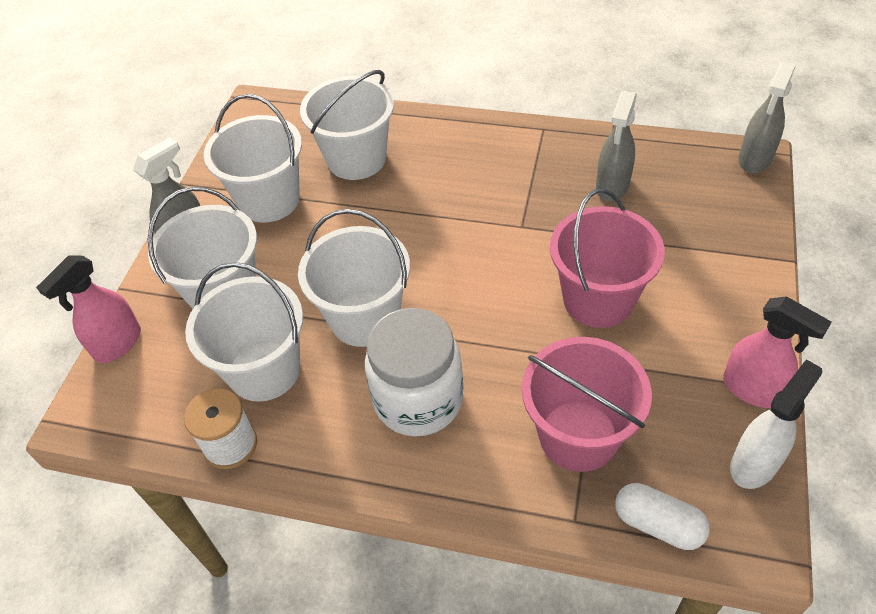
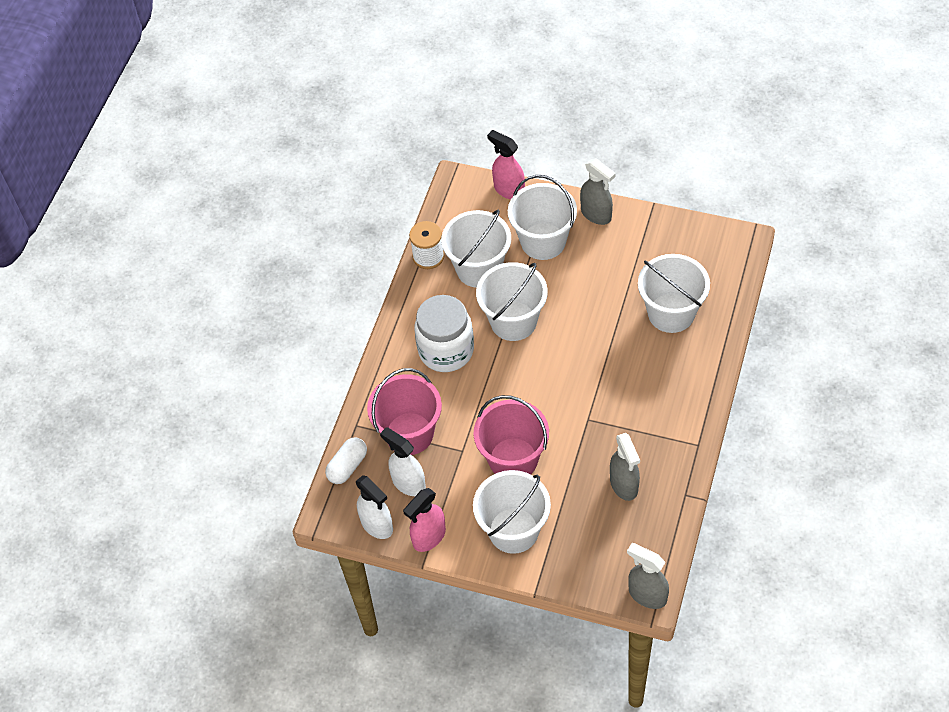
camera: 95 degrees right, 5 degrees up
(269, 200) = (630, 259): white bucket -> white bucket (513, 530)
(612, 187) = (624, 485): grey spray bottle -> grey spray bottle turned 135 degrees counterclockwise
(667, 427) = (408, 483): none -> white spray bottle

